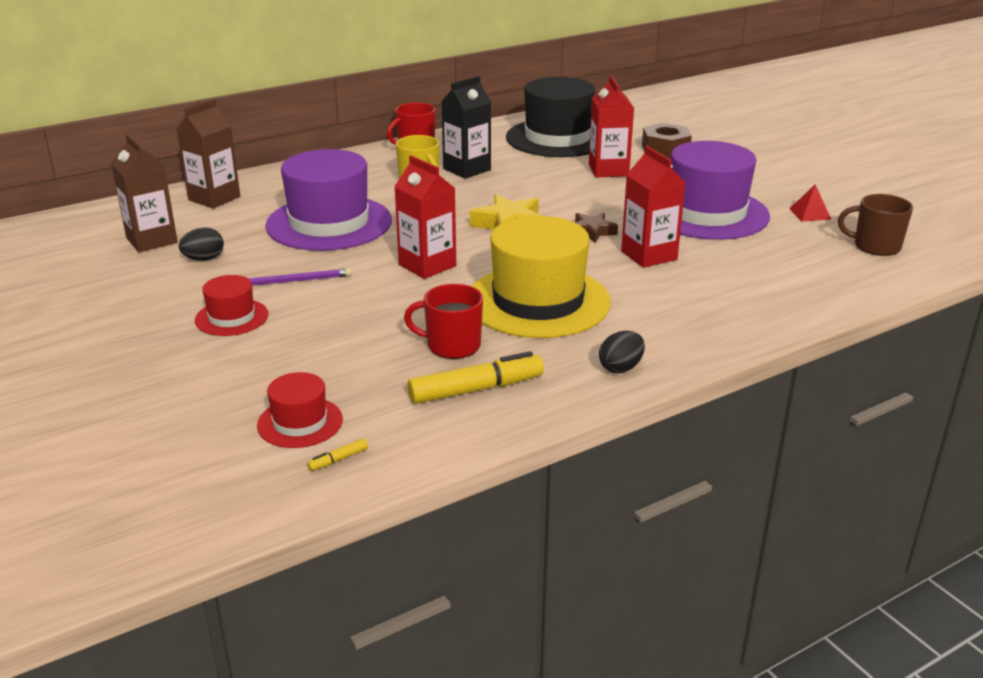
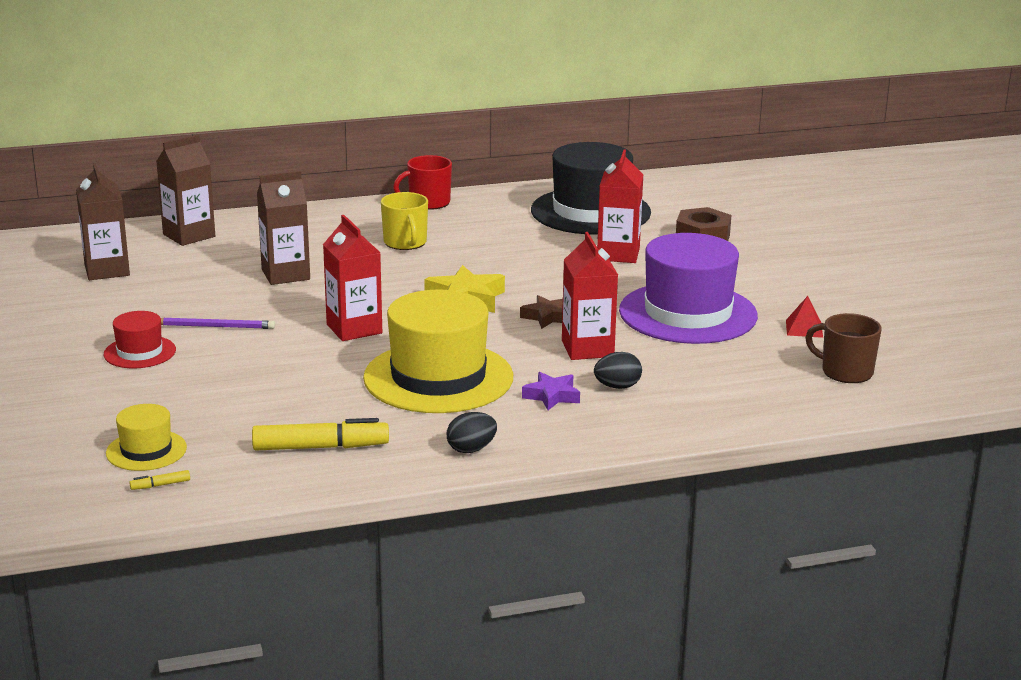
camera: 15 degrees right, 5 degrees down
(204, 259) = (145, 294): black egg -> black egg (617, 387)
(300, 422) = (146, 450): red hat -> yellow hat
(329, 223) = (285, 274): purple hat -> brown carton
(452, 345) = (325, 406): red mug -> none
(467, 169) = (465, 235): black carton -> none
(652, 304) = (552, 396): none -> purple star

